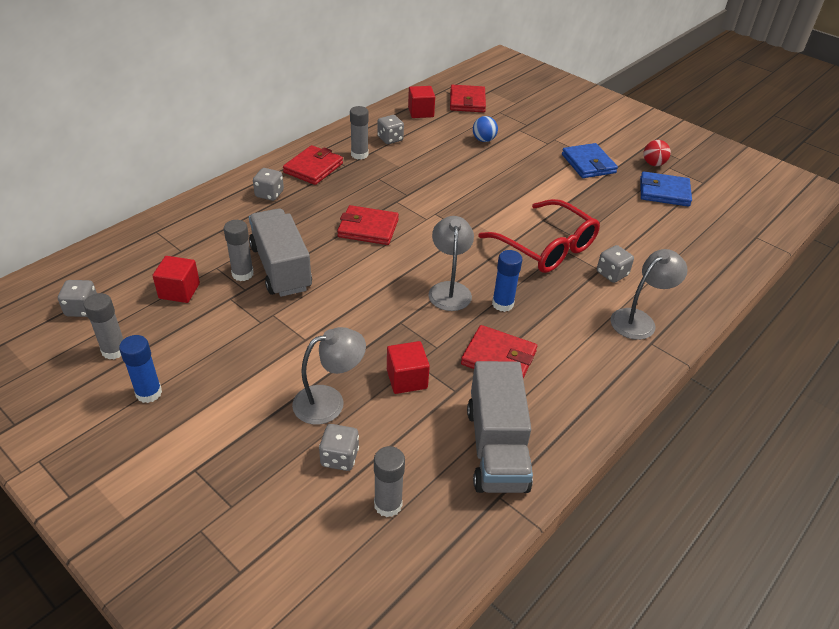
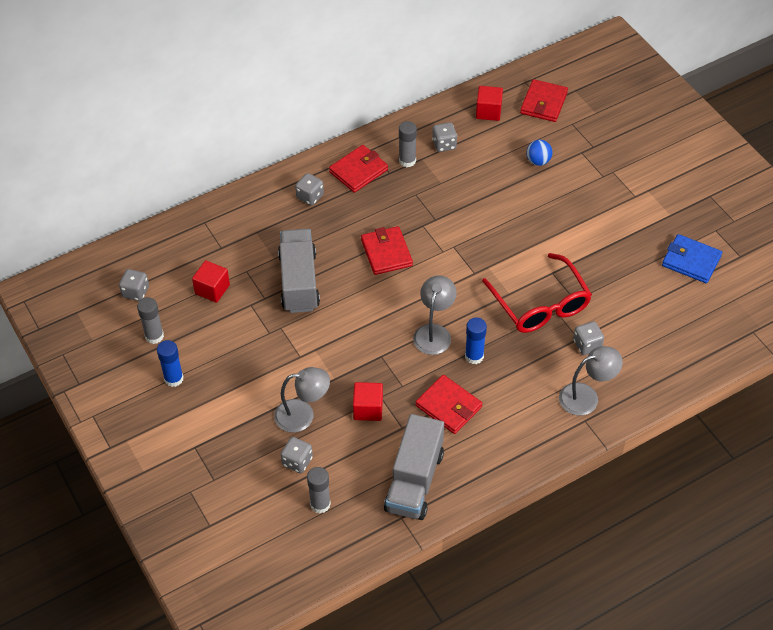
camera: 20 degrees right, 10 degrees up
(242, 274) = (266, 282): grey glue stick -> none
(368, 228) = (386, 253): red wallet -> red wallet turned 45 degrees clockwise
(588, 164) = (632, 211): blue wallet -> none
(653, 164) = (701, 223): red ball -> none

